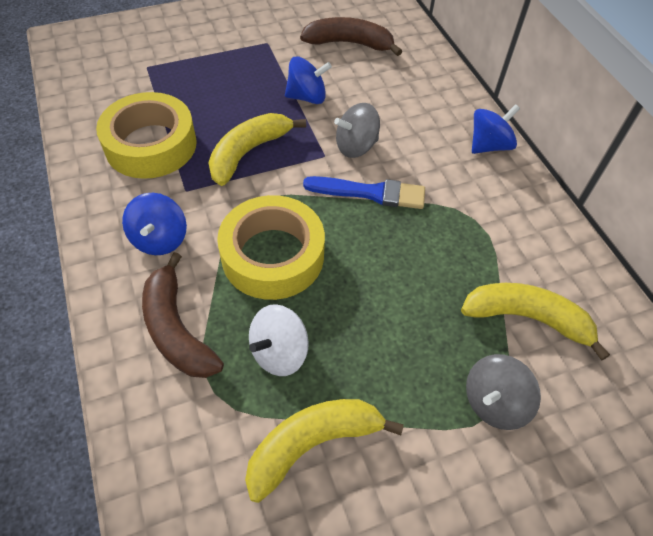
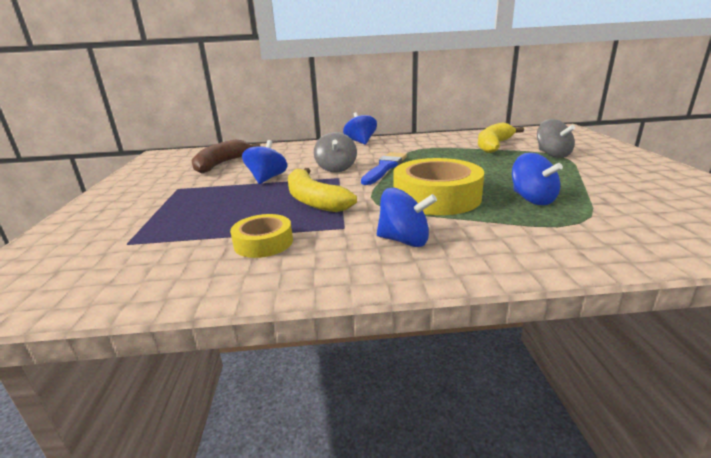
camera: 70 degrees left, 30 degrees down
(151, 145) = (263, 243): yellow tape -> yellow tape, size x0.56
(177, 329) = (517, 235): brown banana -> none
(279, 352) = (532, 199): white spinning top -> blue spinning top
(312, 444) = (607, 194): yellow banana -> none

